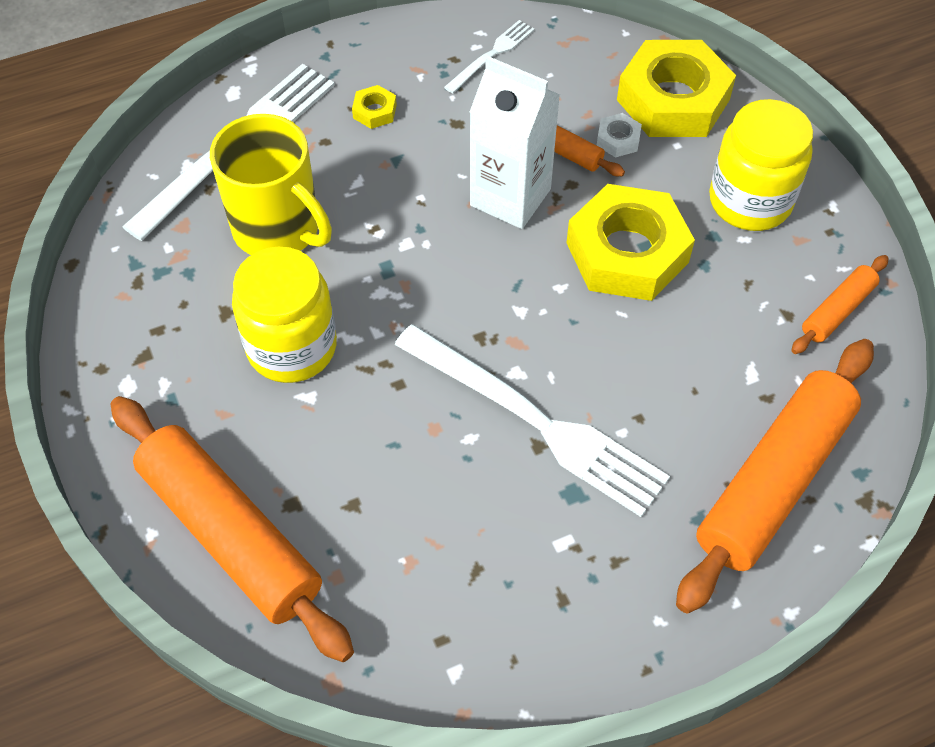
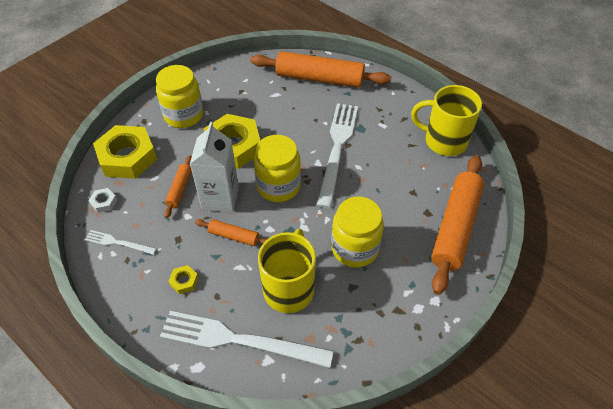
camera: 115 degrees left, 5 degrees down
(452, 647) = (444, 141): none -> yellow mug
(491, 288) = (278, 186): none -> yellow jar
(618, 139) = (163, 170): white nut -> white nut (104, 202)
(837, 311) = (231, 78): orange rolling pin -> orange rolling pin (234, 236)

